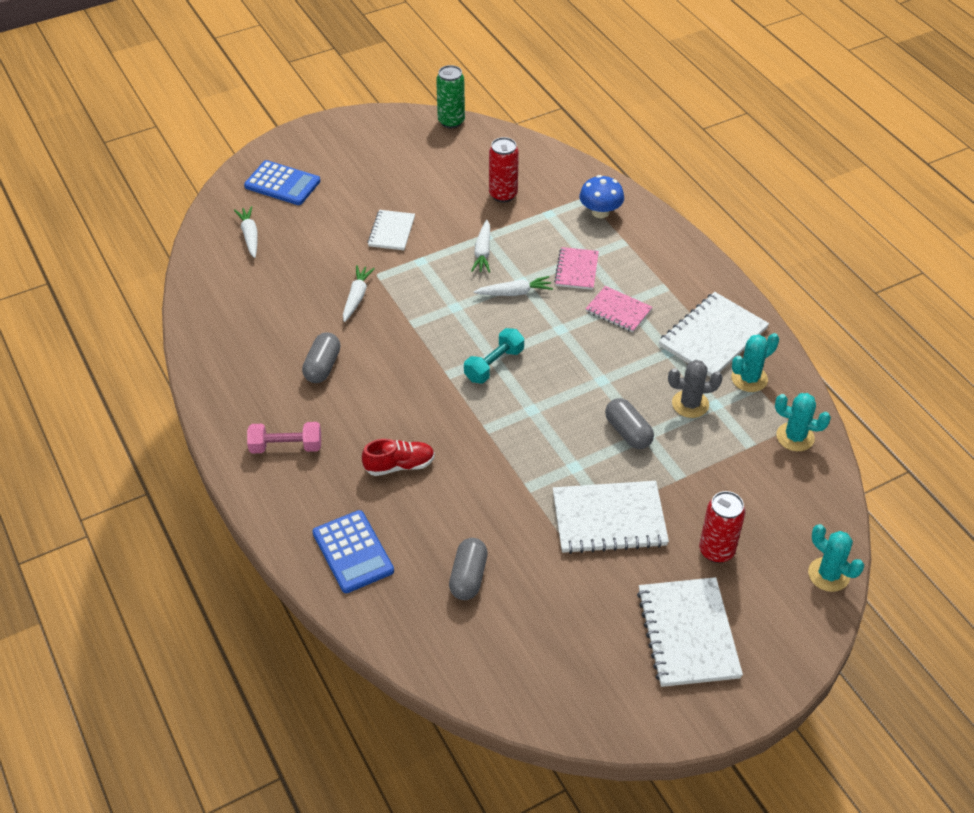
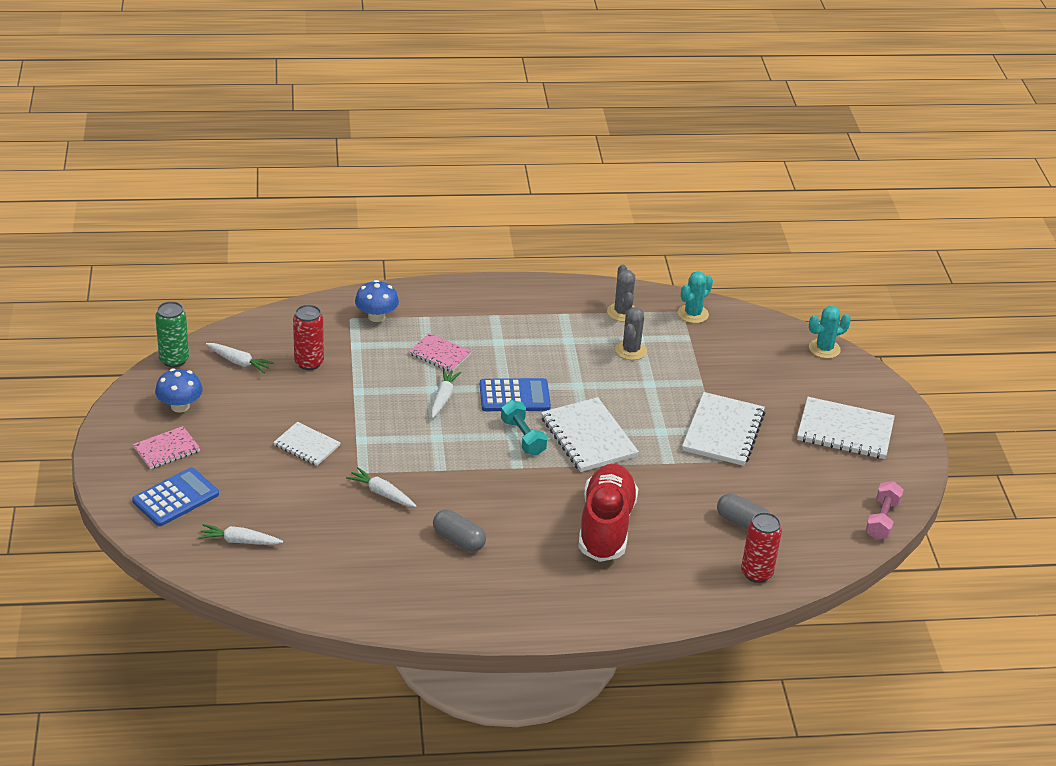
camera: 70 degrees left, 10 degrees down
(286, 447) = (544, 589): pink dumbbell -> pink dumbbell (882, 520)
(353, 552) = (685, 580): blue calculator -> blue calculator (514, 396)
(395, 145) = (180, 406): none -> blue mushroom
(399, 465) = (606, 526): red shoe -> red shoe, size x1.92
(482, 252) = (377, 399): white carrot -> white carrot (239, 362)
(618, 311) = (505, 349): pink notebook -> pink notebook (167, 449)
(628, 432) = (641, 391): grey capsule -> none
(713, 337) = (567, 313): white notebook -> white notebook (588, 437)
(716, 551) = (779, 390): red can -> red can (756, 573)
(749, 379) = (622, 312): turquoise cactus -> grey cactus

